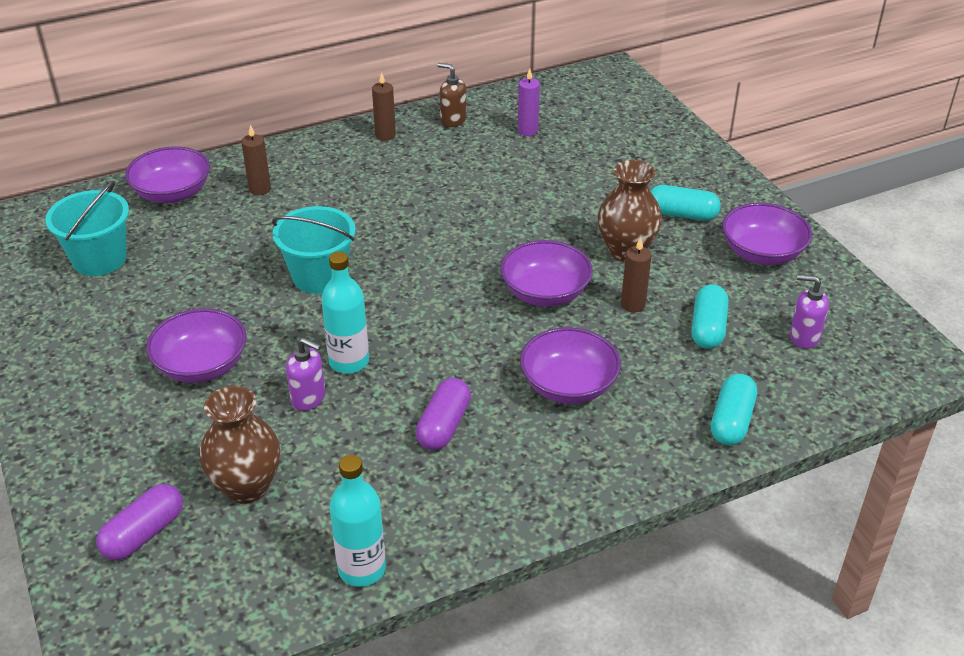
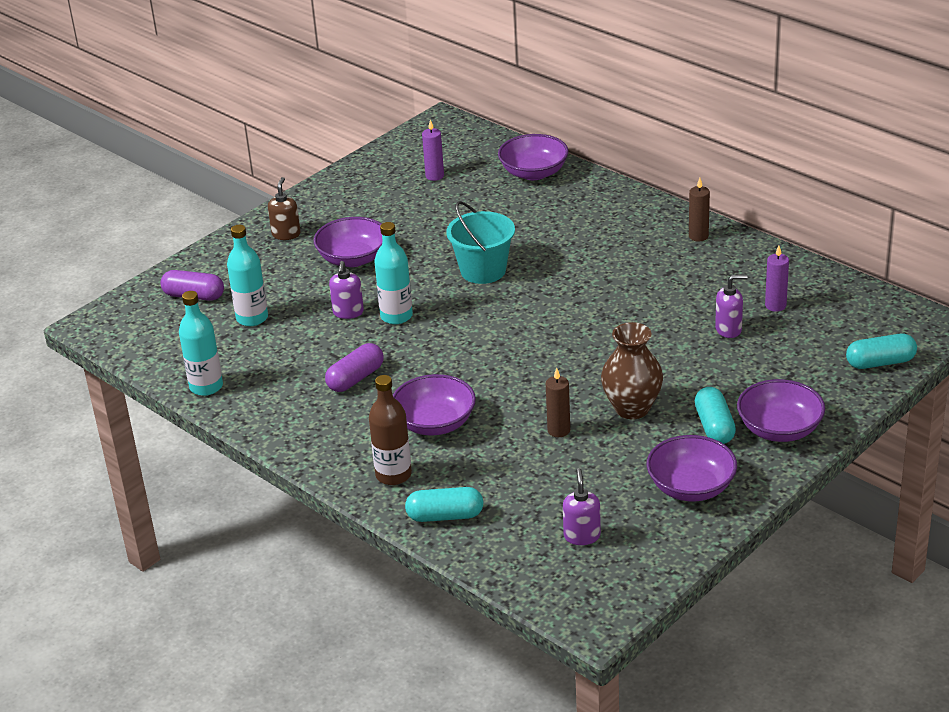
camera: 70 degrees right, 5 degrees down
(99, 259) = (434, 176): turquoise bucket -> purple candle
(247, 487) = (252, 318): brown vase -> turquoise bottle
(260, 189) = (570, 206): brown candle -> none
(444, 425) = (355, 378): purple capsule -> purple capsule turned 45 degrees counterclockwise
(453, 120) = (755, 262): brown soap dispenser -> brown soap dispenser (286, 234)
(544, 164) = (728, 329): none -> purple soap dispenser
(545, 293) = (541, 381): purple bowl -> purple bowl (779, 429)
(641, 442) = (393, 475): none -> brown bottle
(708, 328) = (556, 478): turquoise capsule -> turquoise capsule (880, 362)

